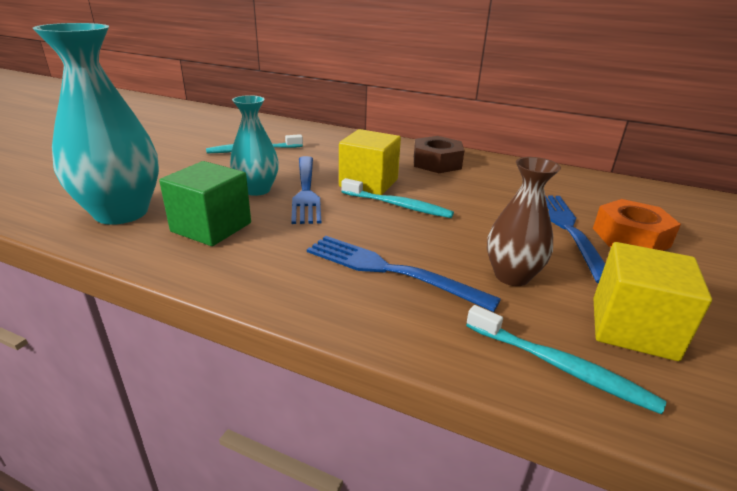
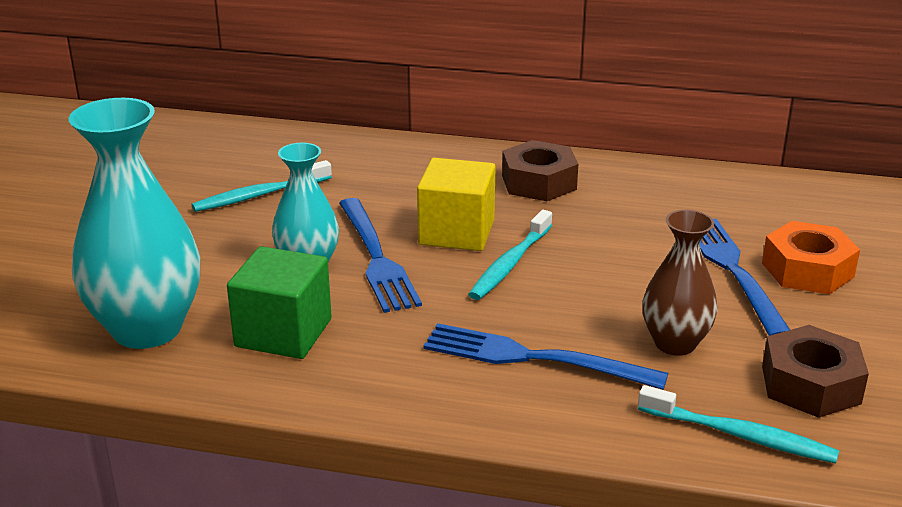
camera: 10 degrees left, 0 degrees up
(398, 205) = (510, 264): turquoise toothbrush -> turquoise toothbrush turned 105 degrees clockwise
(633, 328) = (810, 384): yellow cube -> brown nut

